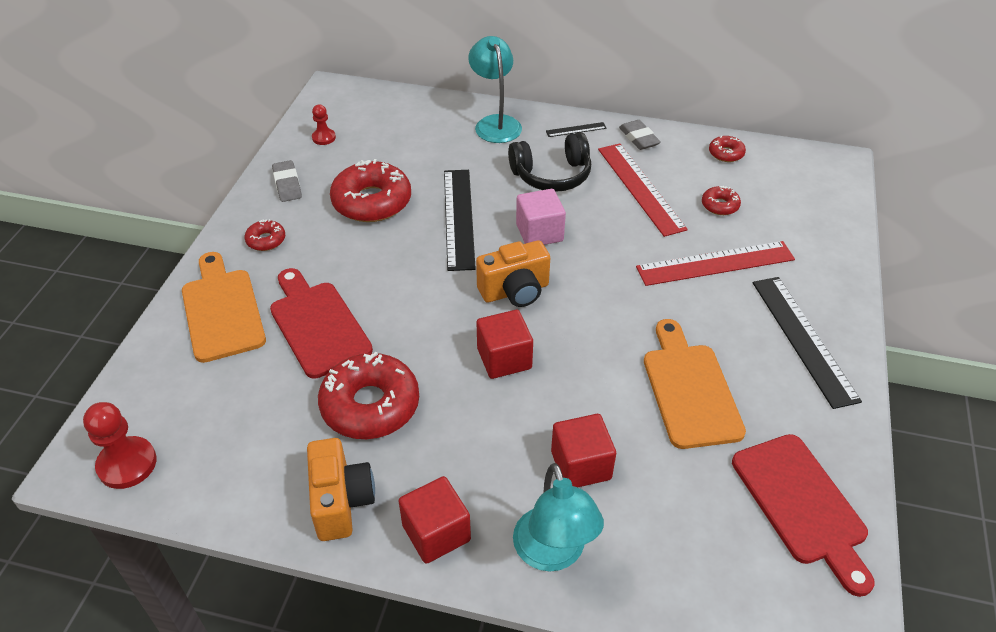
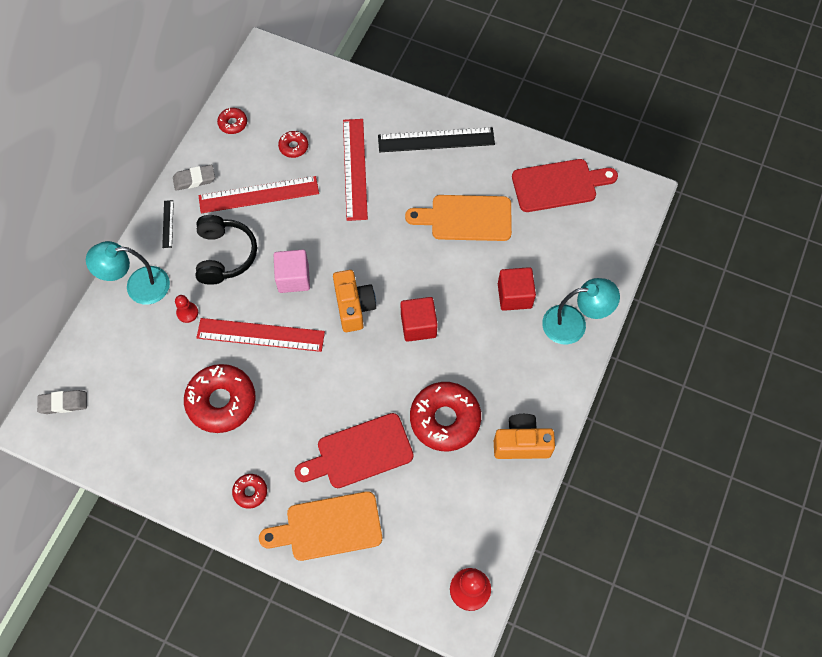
camera: 80 degrees left, 20 degrees up
(287, 184) = (177, 473): grey eraser -> grey eraser (63, 403)
(324, 138) = (115, 438): red pawn -> red pawn (187, 313)
(436, 533) = (551, 387): red cube -> none
(458, 218) = (260, 335): black ruler -> red ruler

